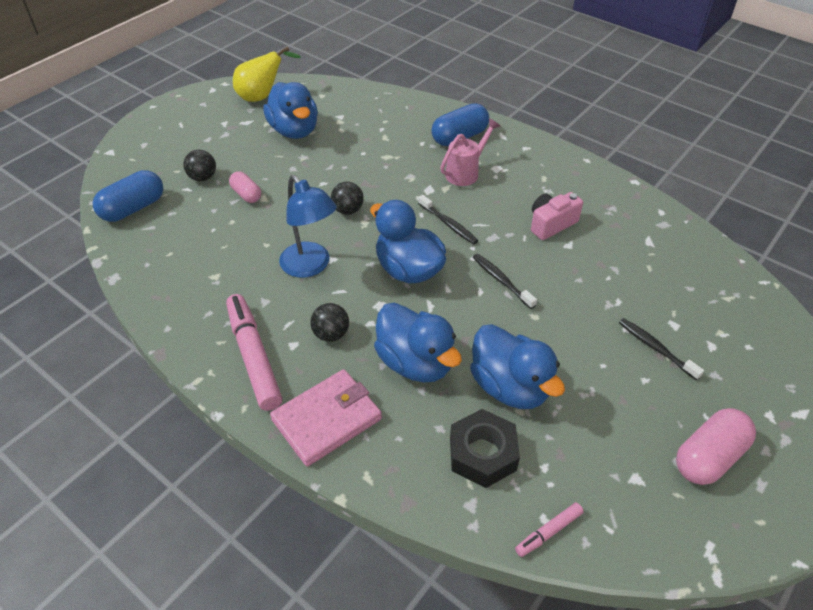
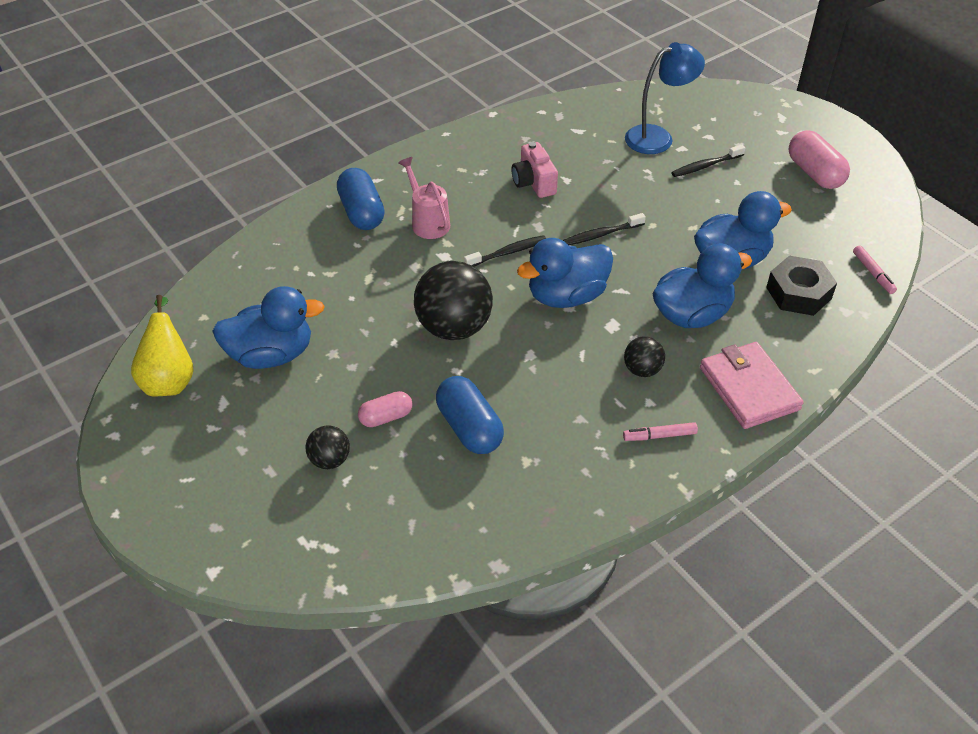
camera: 75 degrees left, 0 degrees up
(133, 208) = (364, 542): blue capsule -> blue capsule (469, 428)
(254, 356) = (659, 436): pink marker -> pink marker, size x0.48
(310, 266) = (537, 372): blue lamp -> blue lamp (658, 137)
(348, 210) = (454, 327): black ball -> black ball, size x1.98

